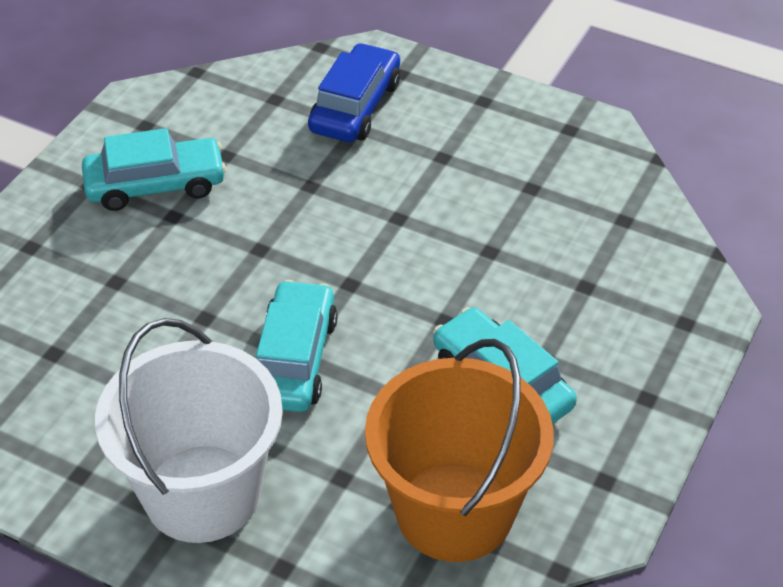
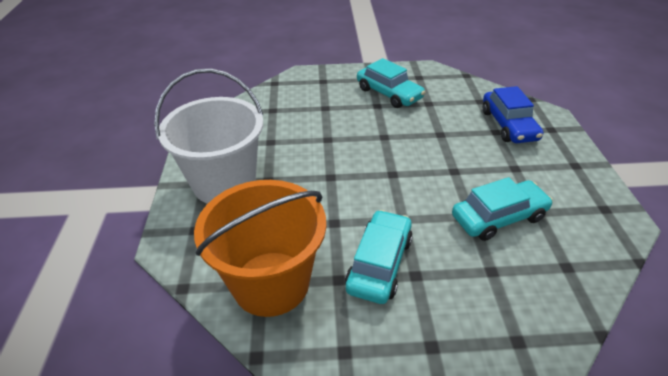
camera: 60 degrees right, 5 degrees down
(294, 359) = (327, 176): turquoise car -> turquoise car (498, 217)
(355, 106) = (508, 125): blue car -> blue car turned 90 degrees clockwise

